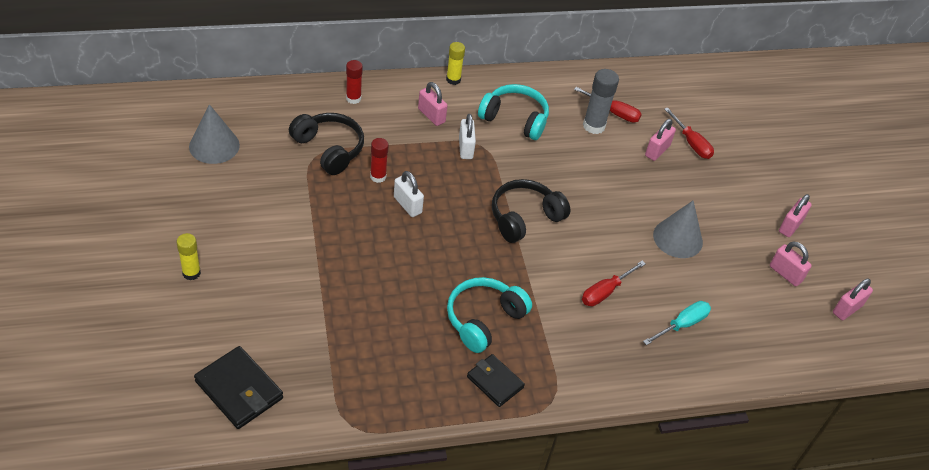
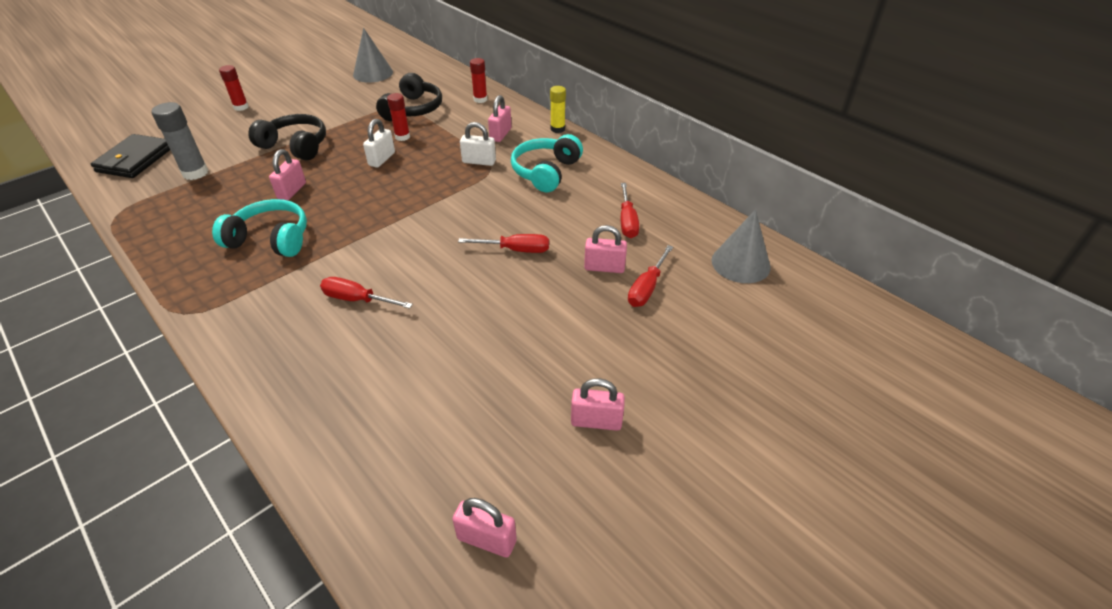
camera: 65 degrees right, 5 degrees down
(191, 273) = (241, 107): yellow glue stick -> red glue stick
(465, 148) = (479, 161): white padlock -> white padlock turned 45 degrees clockwise
(495, 382) = (194, 271): black wallet -> none
(515, 119) = (546, 172): turquoise headphones -> turquoise headphones turned 150 degrees counterclockwise
(524, 218) = (420, 219): black headphones -> black headphones (295, 146)
(594, 126) = (591, 216): grey glue stick -> grey glue stick (195, 173)
(606, 183) = (516, 250): none -> red screwdriver
(677, 238) = (481, 326): grey cone -> grey cone (740, 263)
(682, 324) = (346, 373): turquoise screwdriver -> none
(785, 274) = (502, 444): pink padlock -> pink padlock (292, 191)

